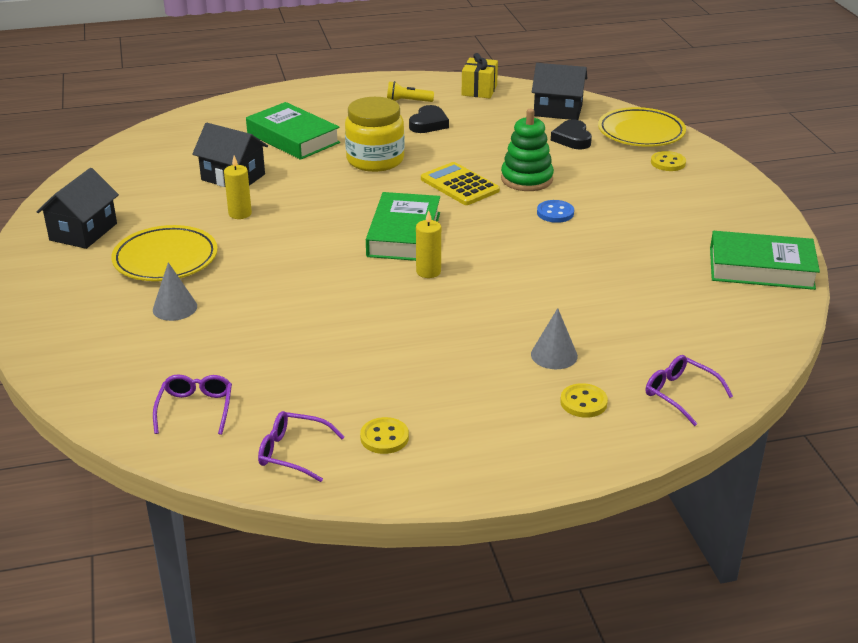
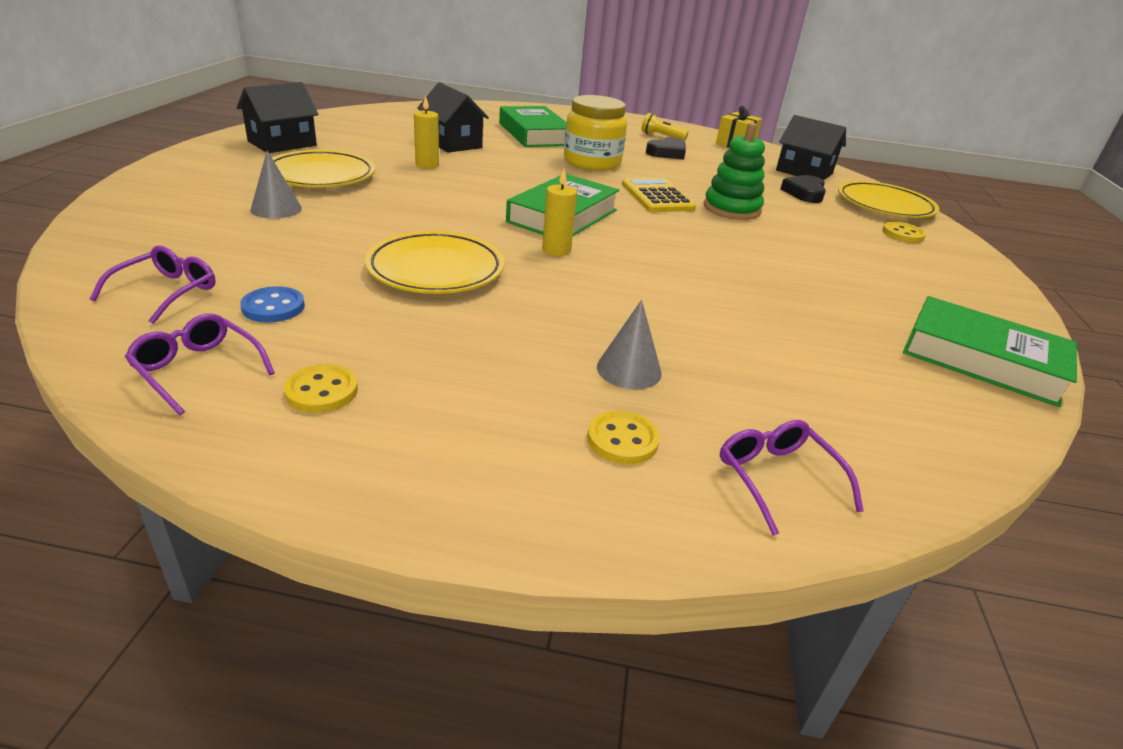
camera: 20 degrees right, 0 degrees up
(360, 322) = (436, 270): none -> yellow plate
(555, 213) = (741, 241): blue button -> blue button (273, 307)

